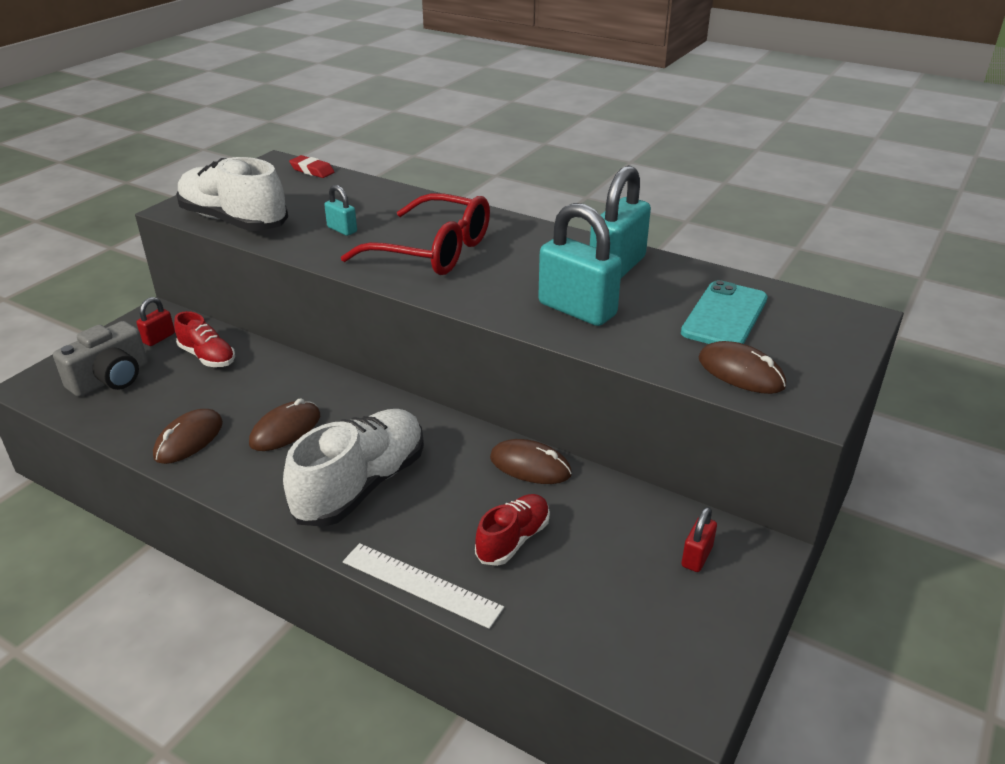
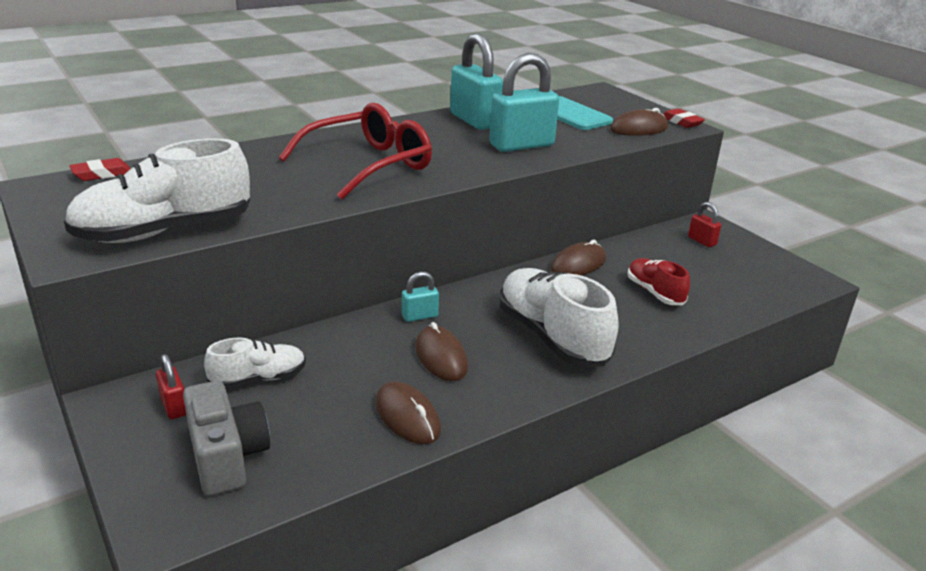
camera: 65 degrees left, 5 degrees down
(207, 357) = (258, 379): red shoe -> white shoe
(342, 229) = (271, 188): turquoise padlock -> turquoise padlock (419, 316)
(421, 584) = (683, 339): white ruler -> none
(821, 401) = (681, 122): none -> red eraser

